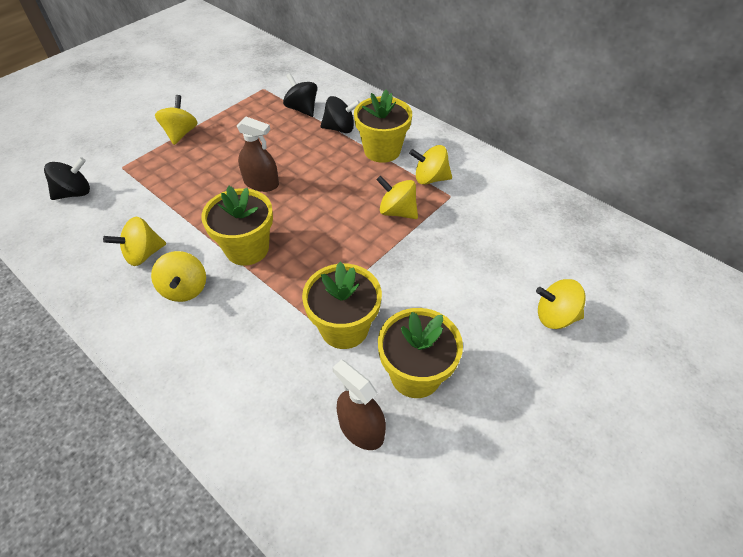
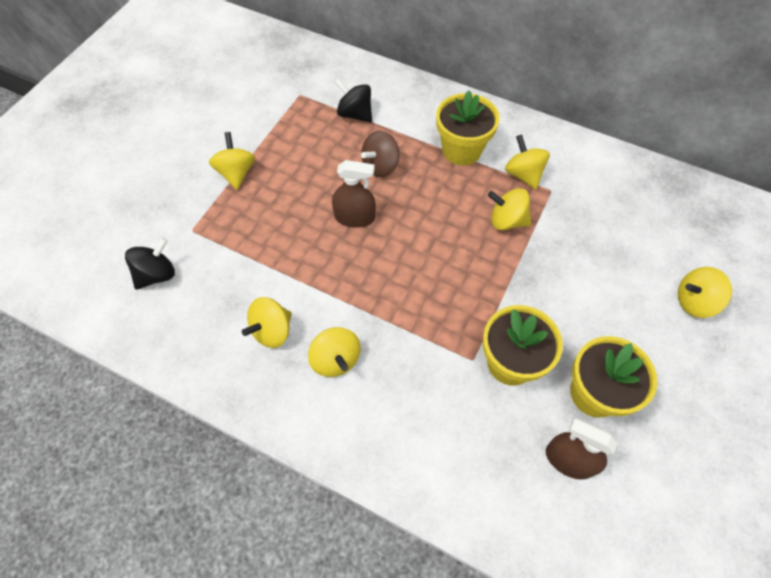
camera: 15 degrees left, 10 degrees up
(247, 249) = (376, 298): yellow flower pot -> none
(304, 150) = (380, 166): none -> brown spinning top
(340, 128) = (406, 131): black spinning top -> none
(430, 178) = (523, 174): yellow spinning top -> yellow spinning top turned 75 degrees clockwise

